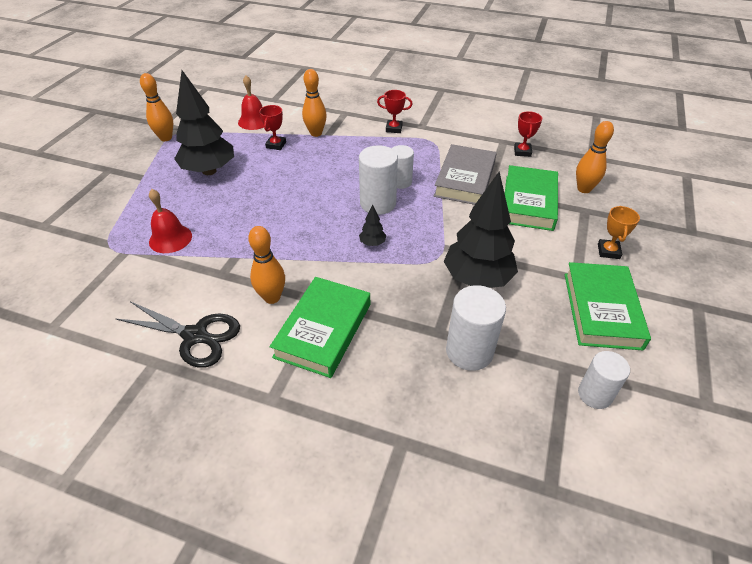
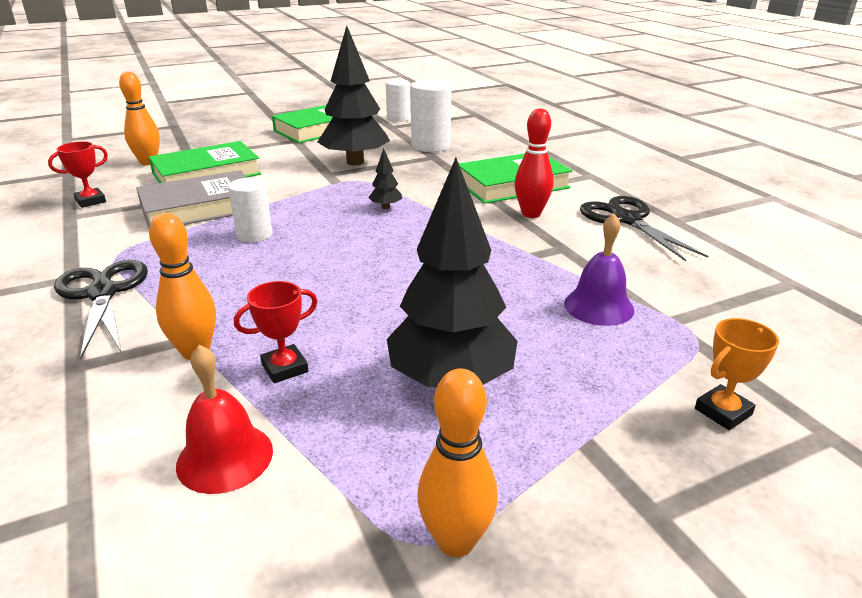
camera: 135 degrees left, 15 degrees down
(170, 238) = (598, 306): red bell -> purple bell
(272, 297) = (531, 214): orange bowling pin -> red bowling pin
(378, 203) = (318, 229): white cylinder -> none
(394, 129) = (102, 293): red trophy -> black scissors
(608, 251) = (244, 139): orange trophy -> orange trophy (723, 411)

